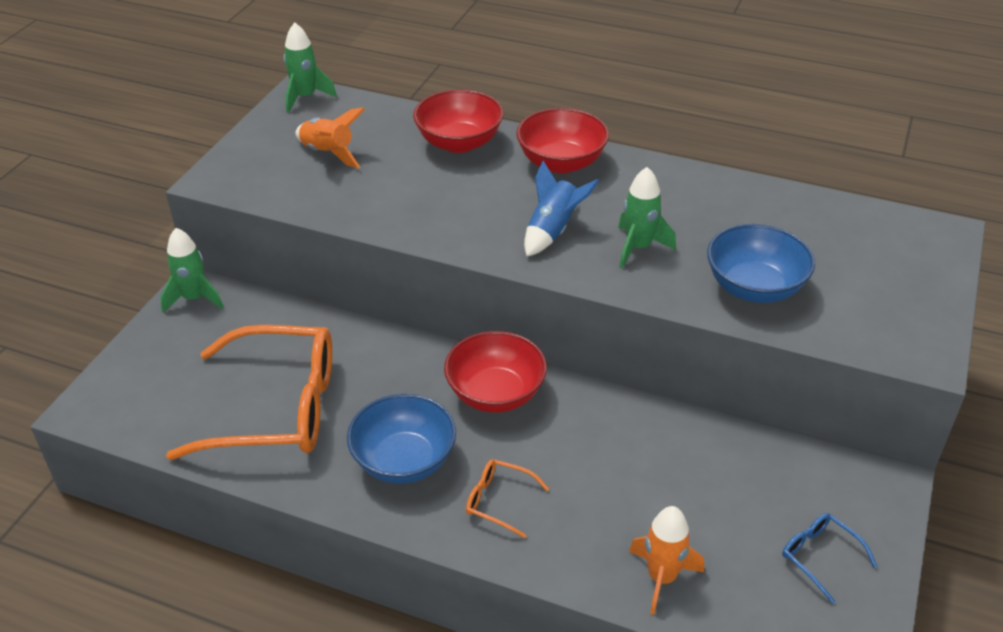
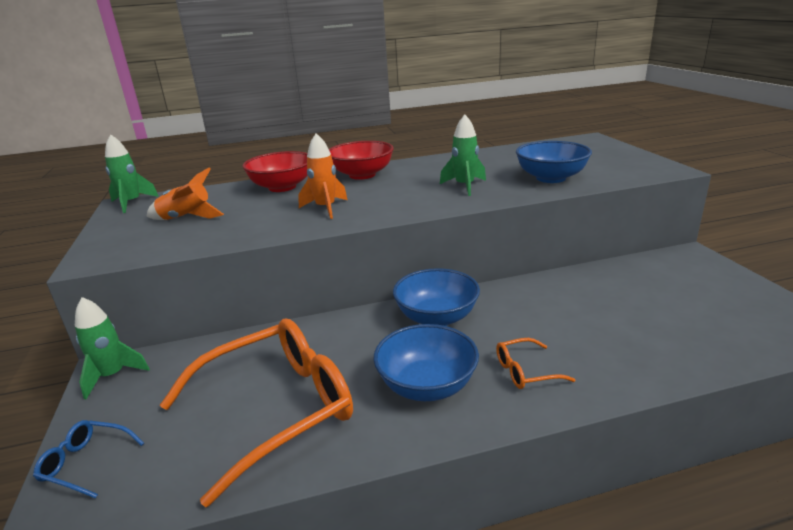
camera: 35 degrees left, 15 degrees down
(495, 394) = (436, 317): red bowl -> blue bowl
(553, 231) = (403, 197): blue rocket -> none
(661, 578) = (679, 353): orange rocket -> orange rocket (325, 208)
(820, 557) = (725, 298): blue glasses -> blue glasses (87, 463)

